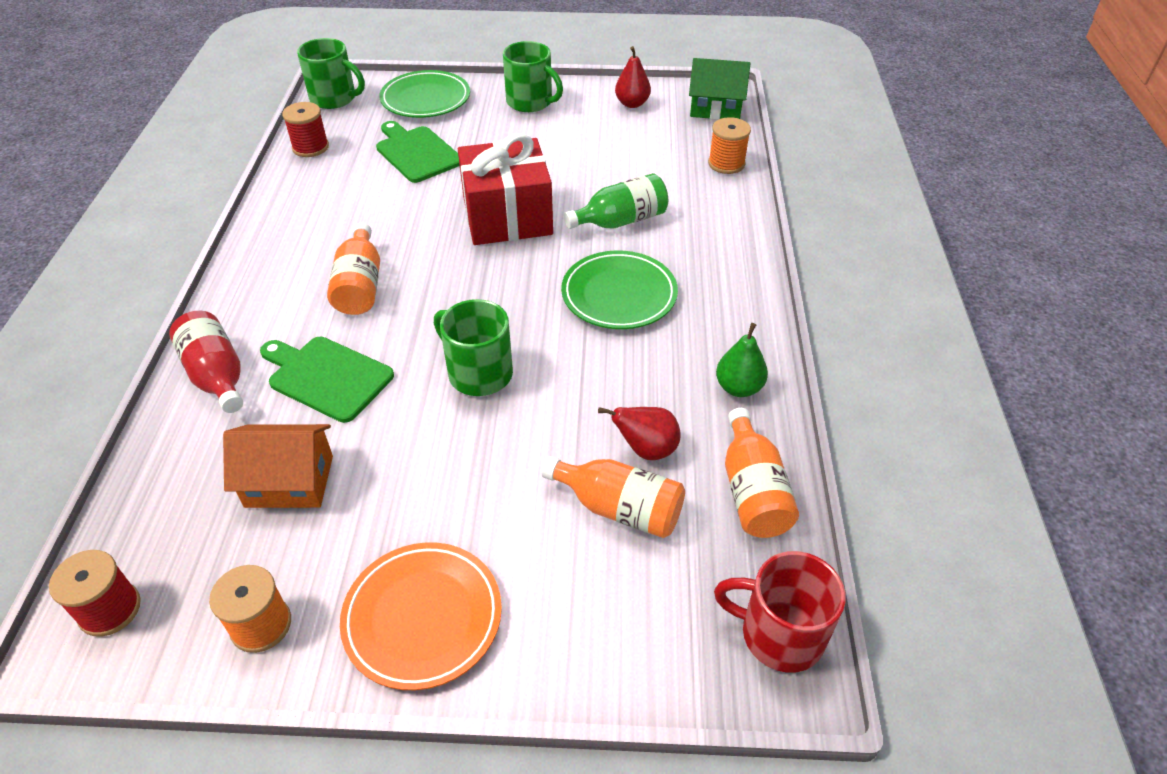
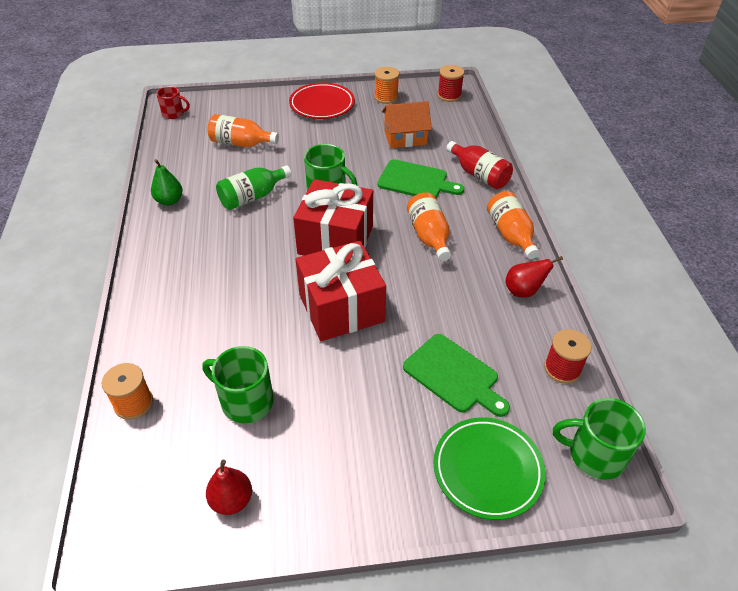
camera: 170 degrees right, 0 degrees up
(423, 618) = (322, 104): orange plate -> red plate
(490, 294) = (335, 240): none -> red gift
(530, 102) = (359, 484): green mug -> green mug (245, 401)
(619, 295) = (243, 250): green plate -> none
(620, 221) = (243, 316): green bottle -> green bottle (252, 197)
(646, 449) = (227, 167): red pear -> red pear (523, 291)
(715, 108) = (125, 507): green house -> none
(752, 491) = (173, 156): orange bottle -> orange bottle (511, 234)
(779, 634) = (174, 113): red mug -> red mug, size x0.63

